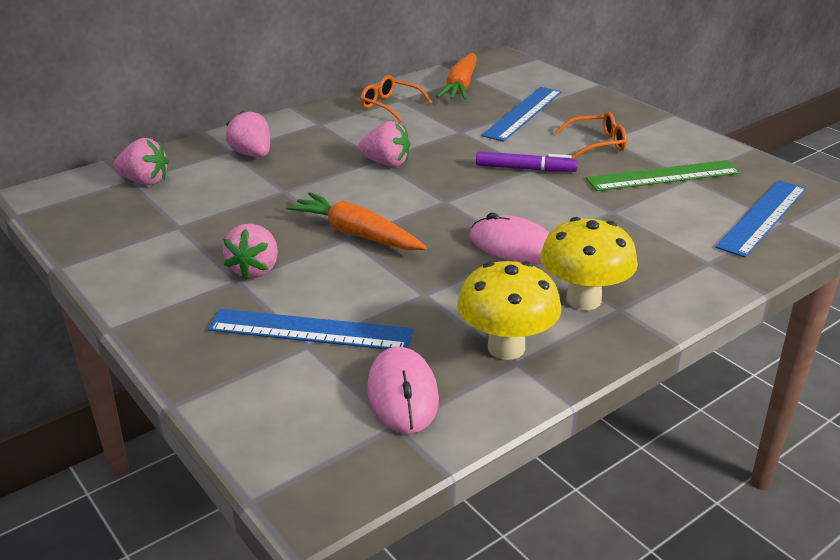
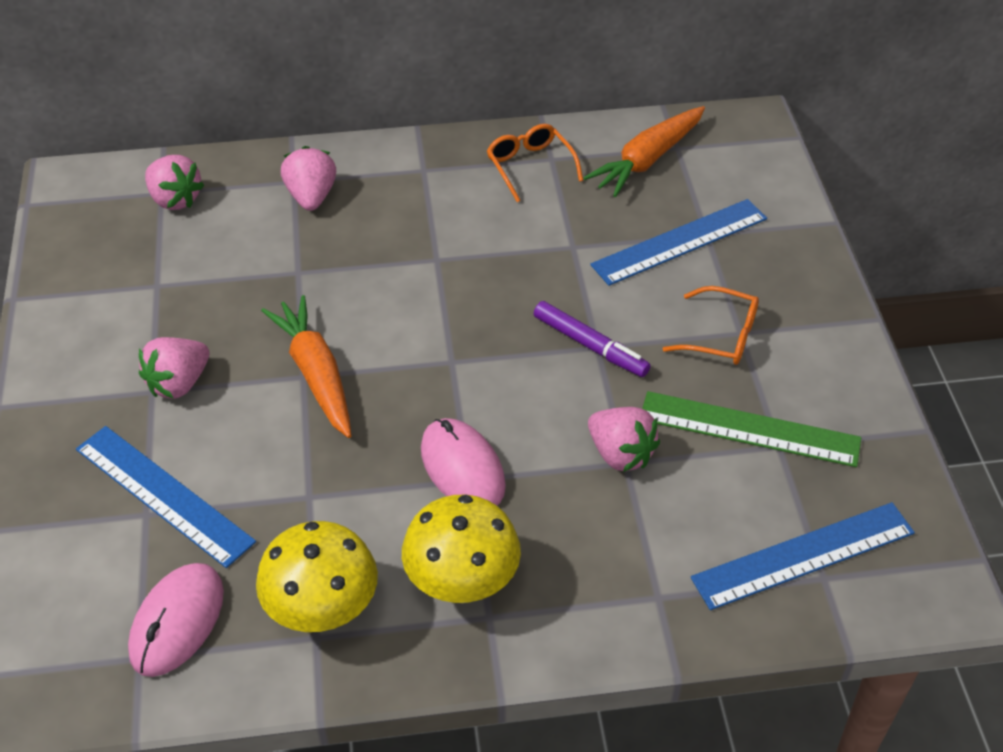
camera: 30 degrees right, 15 degrees up
(386, 163) = (441, 270): pink strawberry -> pink strawberry (620, 454)

